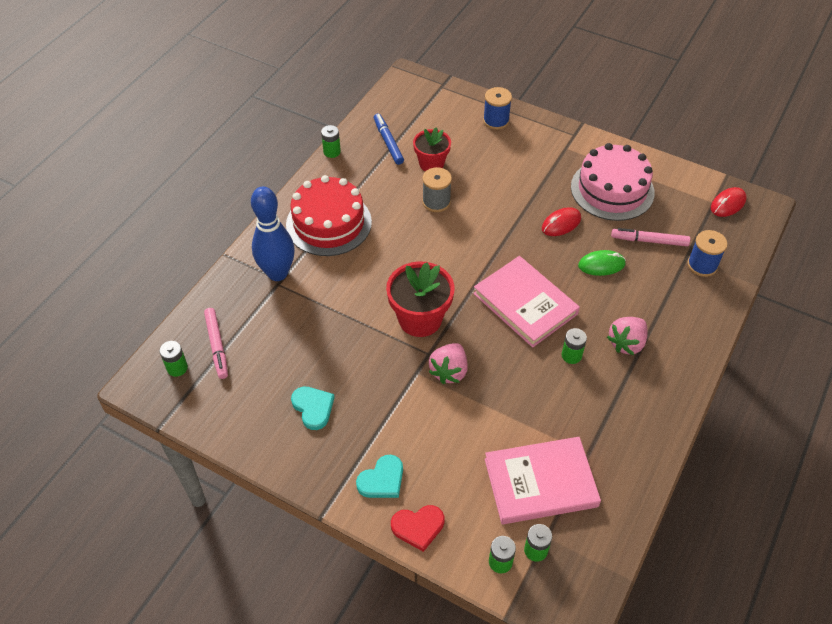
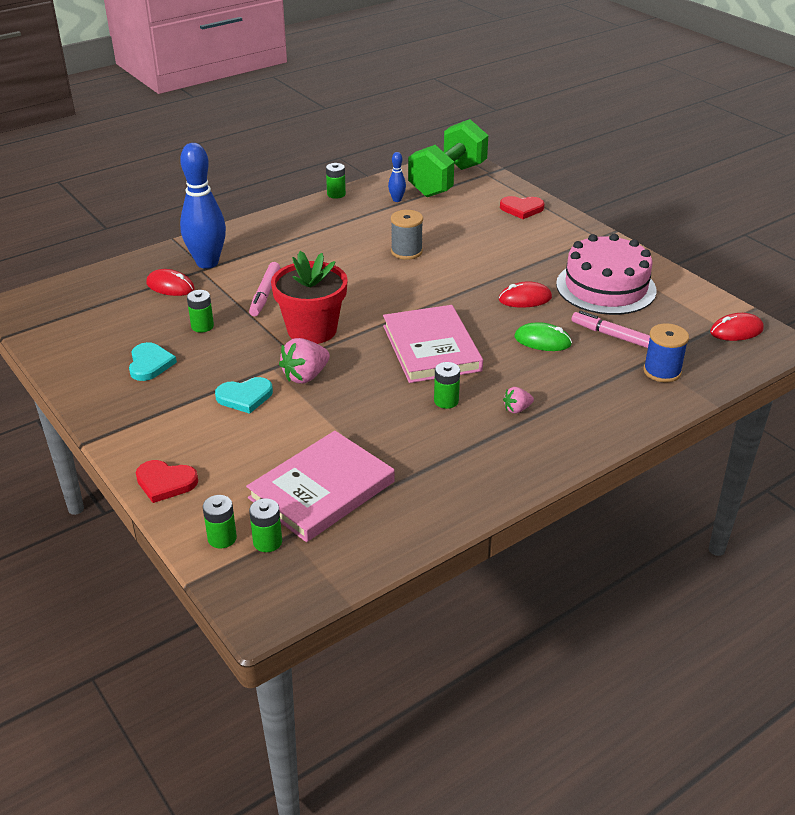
camera: 25 degrees right, 15 degrees down
(177, 368) = (57, 302): green battery -> green battery (202, 326)
(217, 346) = (106, 297): pink marker -> pink marker (265, 294)
(265, 313) = (170, 286): none -> red mouse
(328, 223) = (287, 241): red cake -> none
(382, 480) = (164, 436): turquoise heart -> turquoise heart (245, 397)
(388, 142) = (397, 200): blue marker -> blue bowling pin
(415, 105) = (448, 180): none -> green dumbbell
(431, 164) = (426, 224): red flower pot -> none
(496, 121) = (522, 209): blue spool -> red heart
(540, 483) = (322, 490): pink book -> pink book turned 60 degrees counterclockwise
(626, 343) = (517, 409): pink strawberry -> pink strawberry, size x0.56

